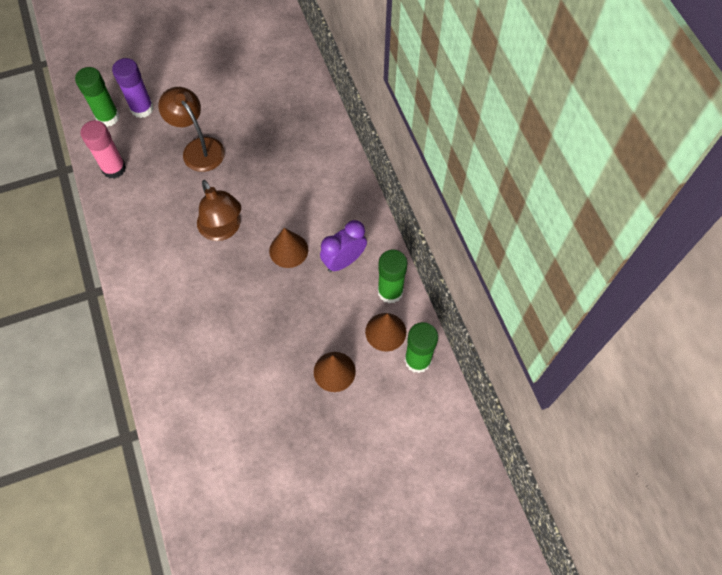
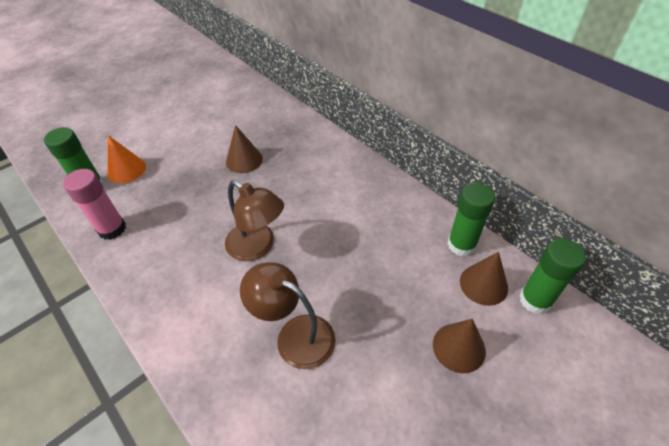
camera: 20 degrees left, 15 degrees down
(142, 108) = (126, 170): purple glue stick -> orange cone
(198, 148) = (199, 184): brown lamp -> brown lamp (295, 335)
(288, 250) = (337, 242): brown cone -> brown cone (244, 160)
(344, 261) = (398, 233): purple clock -> none

